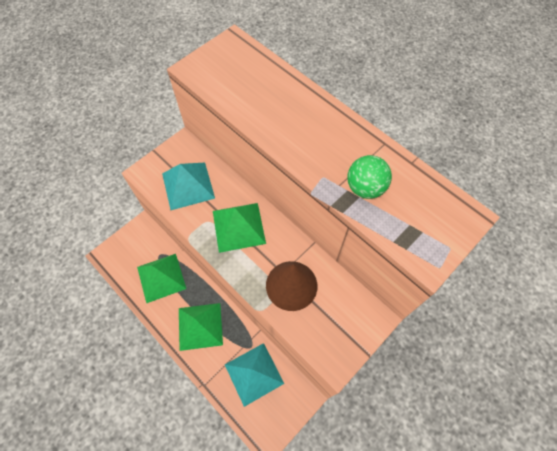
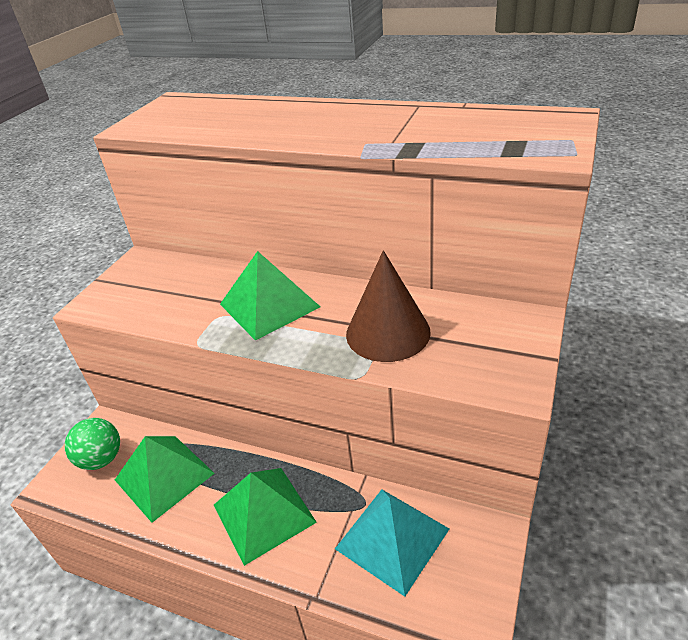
camera: 20 degrees left, 25 degrees down
(188, 185) = (168, 293): turquoise pyramid -> none
(365, 188) = (426, 134): green ball -> green ball (101, 459)

